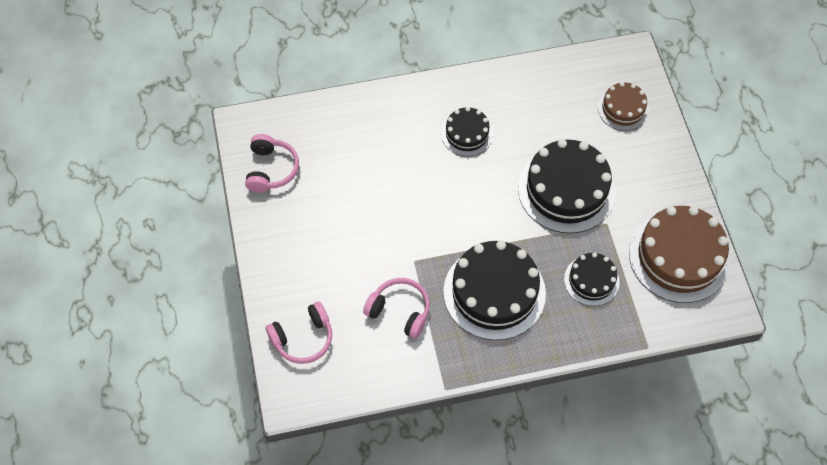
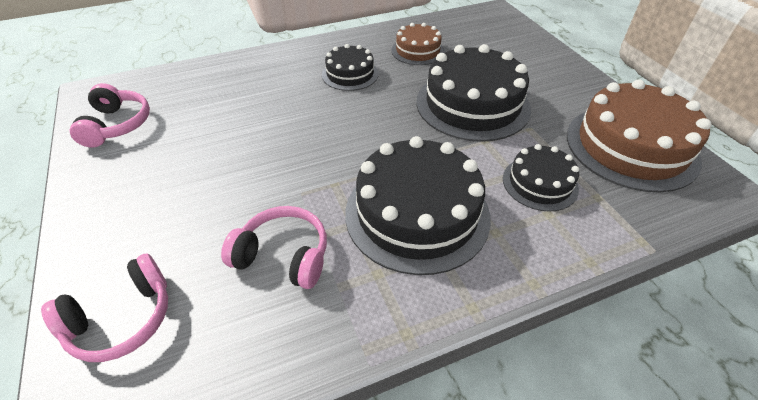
camera: 10 degrees left, 15 degrees down
(623, 109) = (504, 43): brown cake -> brown cake (417, 51)

